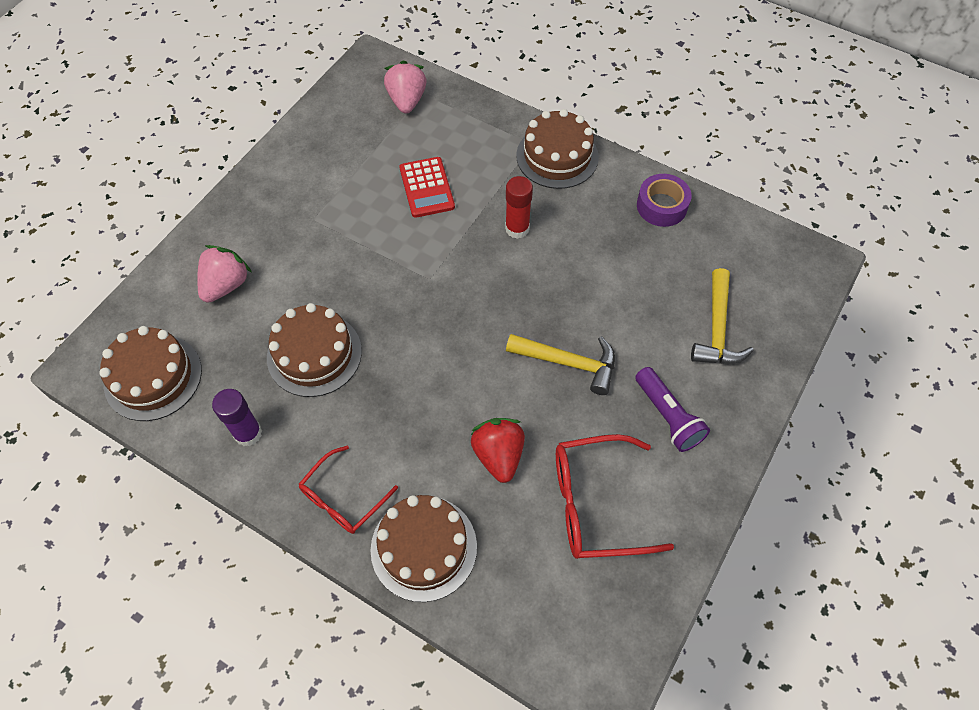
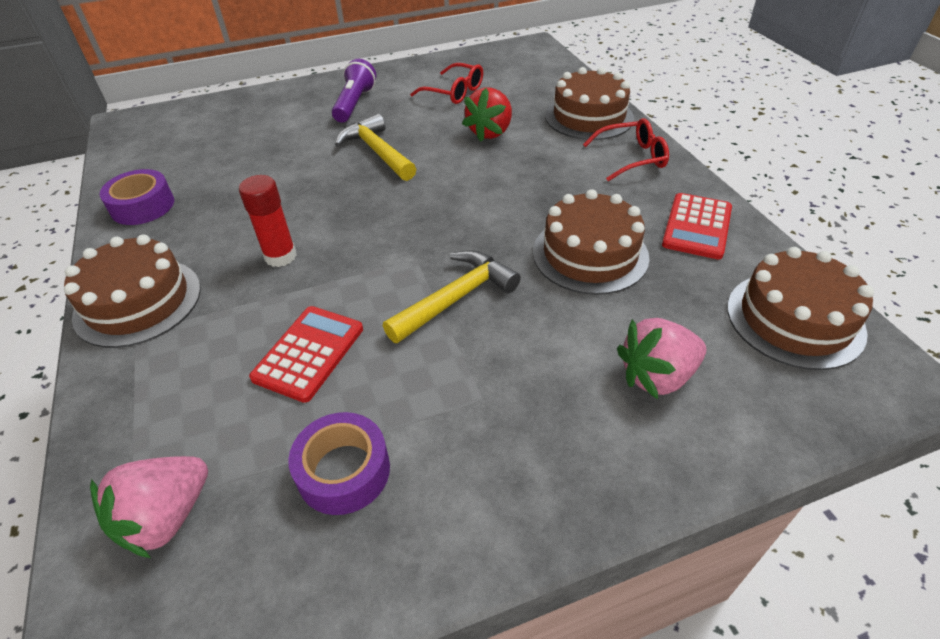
camera: 140 degrees left, 15 degrees down
(248, 433) = (696, 226): purple glue stick -> red calculator
(351, 154) = (343, 471): none -> purple tape
(595, 504) = (454, 92): red glasses -> red glasses, size x0.65
(717, 329) = (252, 123): yellow hammer -> yellow hammer (456, 298)

